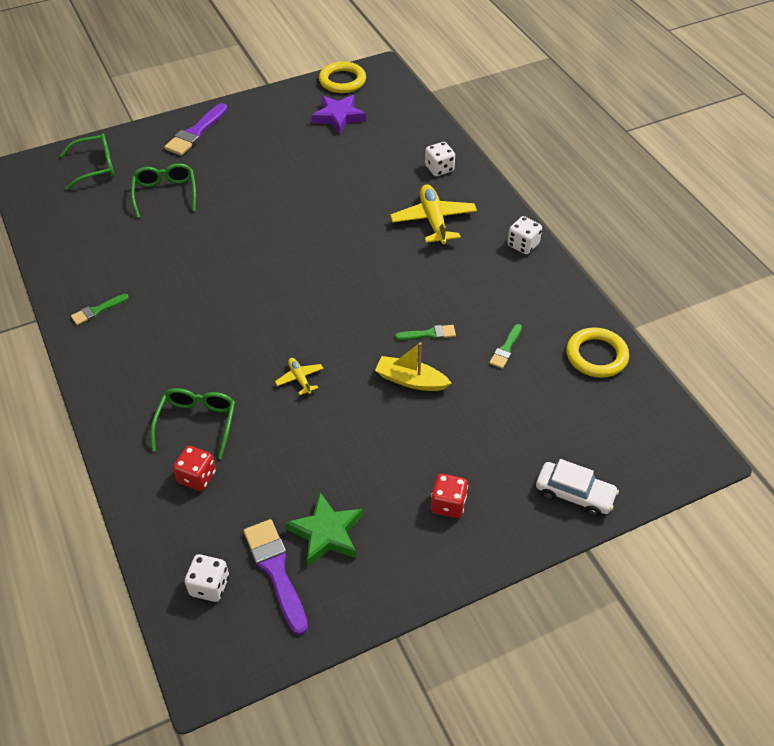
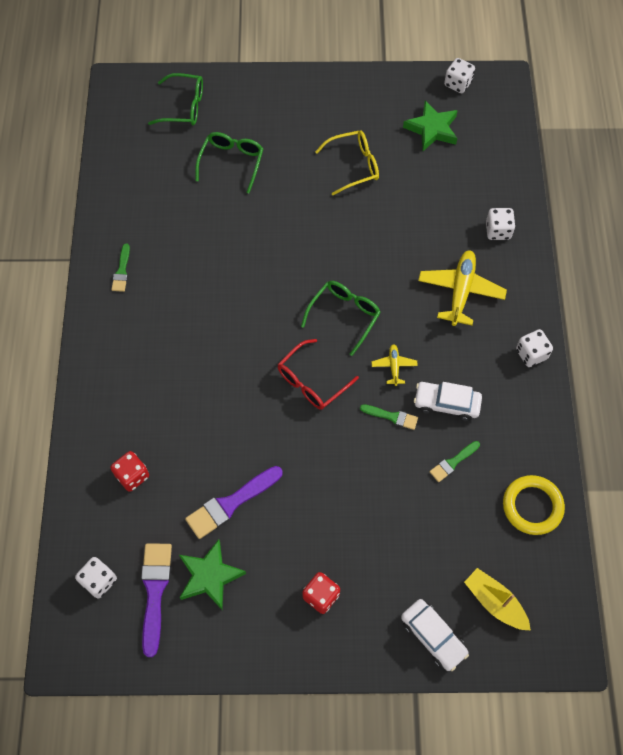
camera: 25 degrees right, 15 degrees up
(97, 310) = (122, 271): green brush -> green brush turned 75 degrees counterclockwise
(196, 133) = (289, 99): purple brush -> purple brush (231, 504)
(197, 423) = (154, 423): green glasses -> green glasses (344, 315)
(283, 162) = (354, 166): none -> yellow glasses
(300, 379) = (258, 415): yellow plane -> yellow plane (394, 366)
(337, 334) = (311, 382): none -> red glasses
(338, 117) = (432, 129): purple star -> green star
(342, 81) = (458, 84): yellow ring -> white dice
(410, 380) = (351, 459): yellow boat -> yellow boat (495, 602)
(472, 306) = (446, 404): none -> white car

